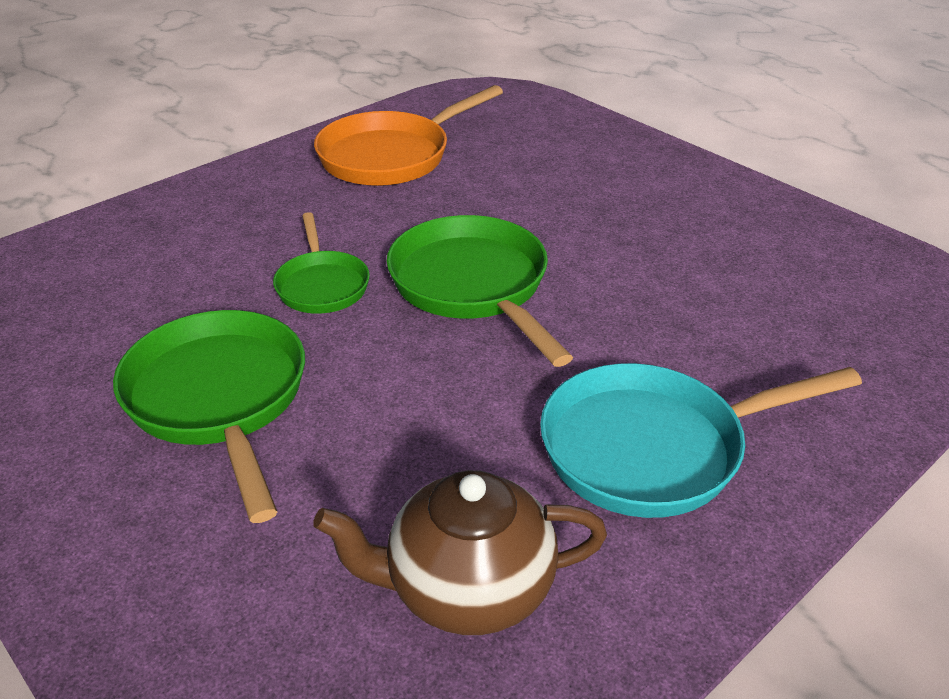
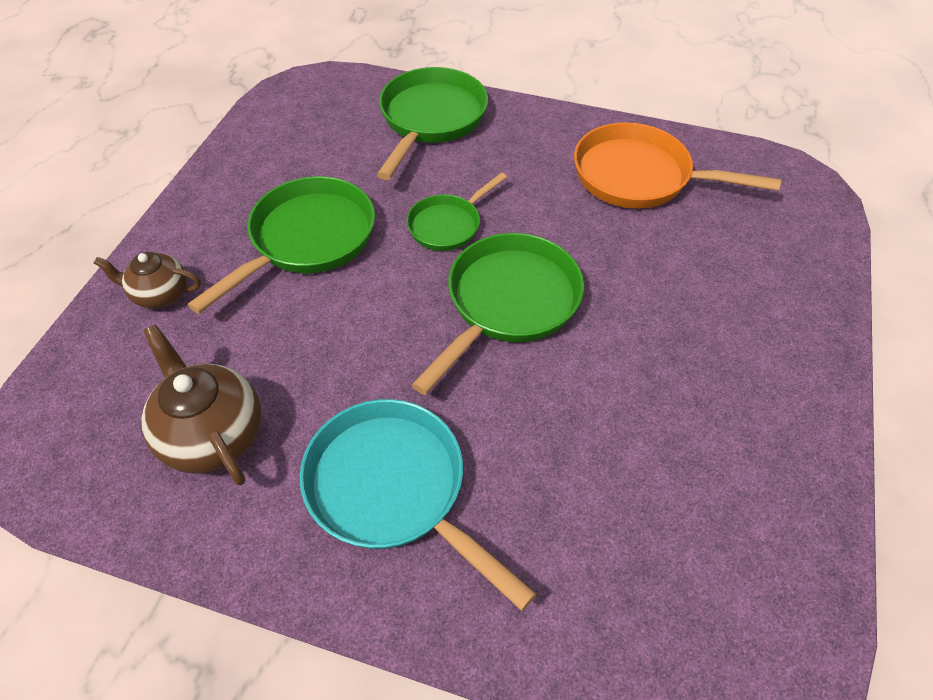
camera: 60 degrees right, 15 degrees up
(141, 239) = (431, 119): none -> green pan
(156, 581) = (160, 294): none -> brown teapot

